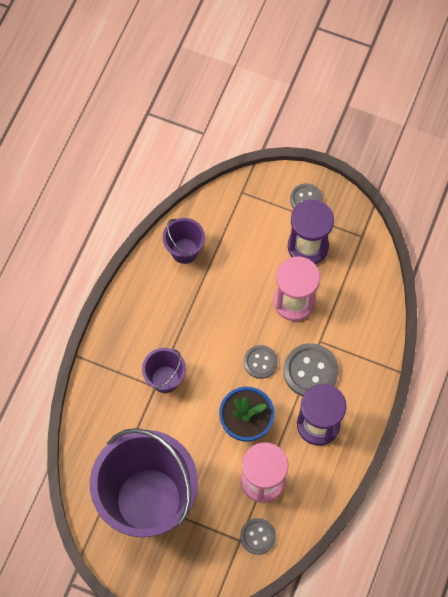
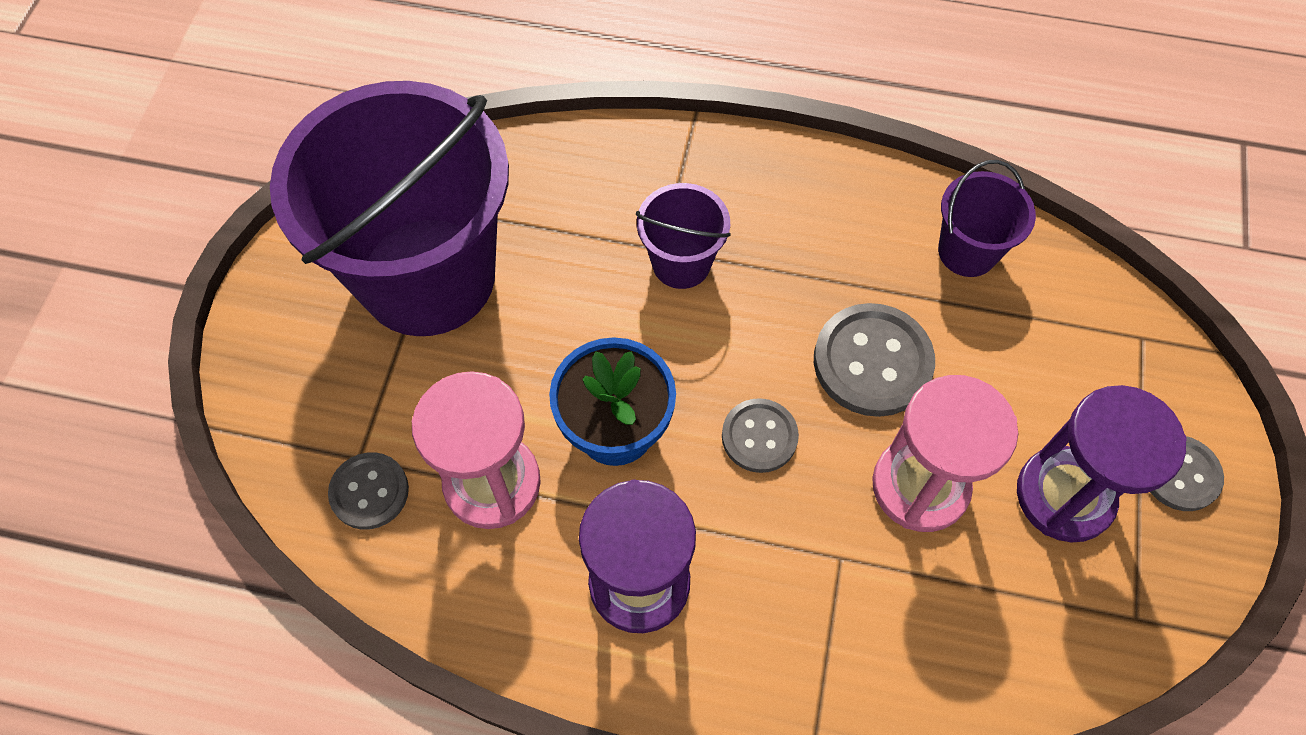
camera: 80 degrees right, 5 degrees down
(310, 371) = (763, 547): grey button -> grey button (872, 362)

